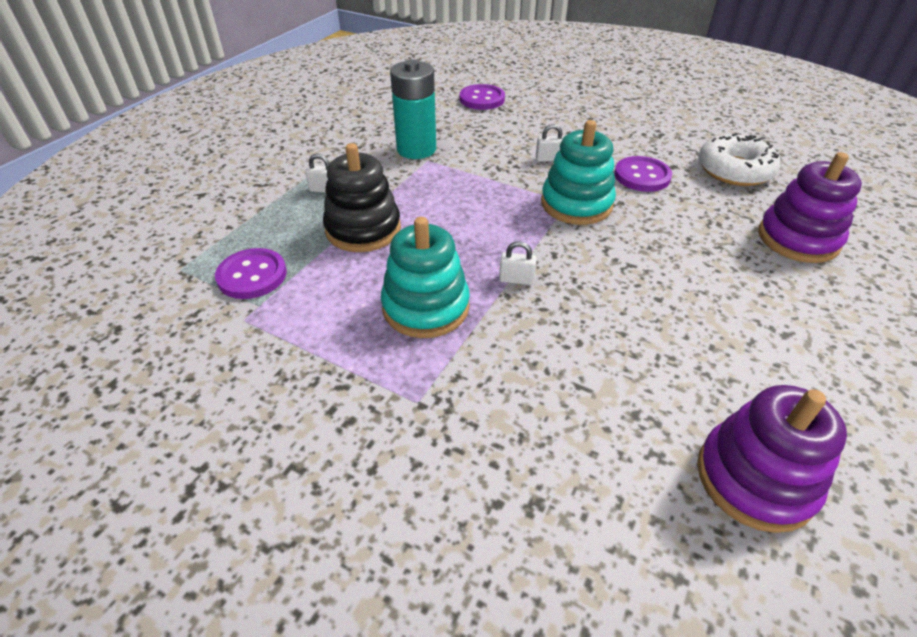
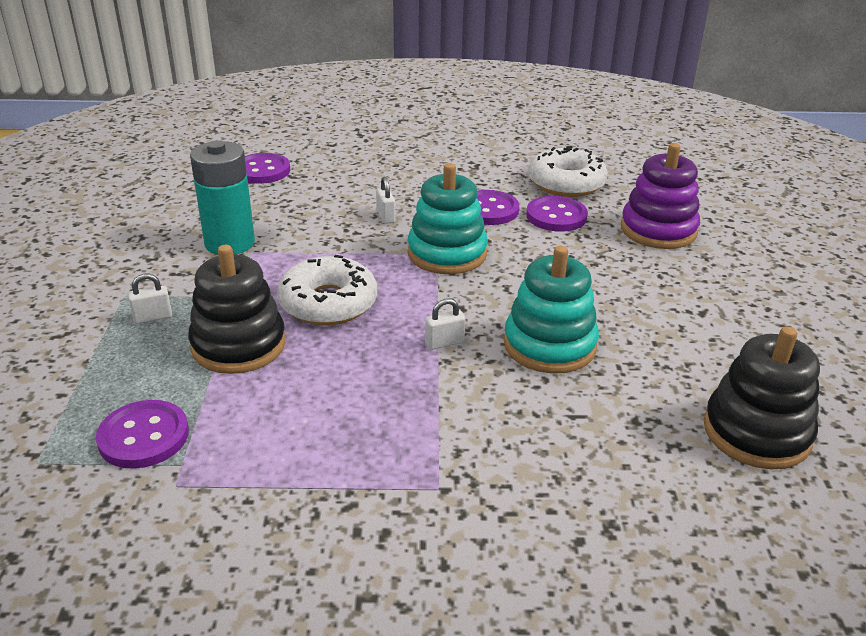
camera: 30 degrees left, 10 degrees down
(426, 307) = (374, 399): turquoise stacking toy -> turquoise stacking toy (549, 345)
(451, 217) = (328, 303): none -> white donut
(549, 159) = (385, 216): white padlock -> white padlock turned 75 degrees counterclockwise
(701, 198) = (556, 216): none -> purple button
(755, 479) = (756, 432): purple stacking toy -> black stacking toy

